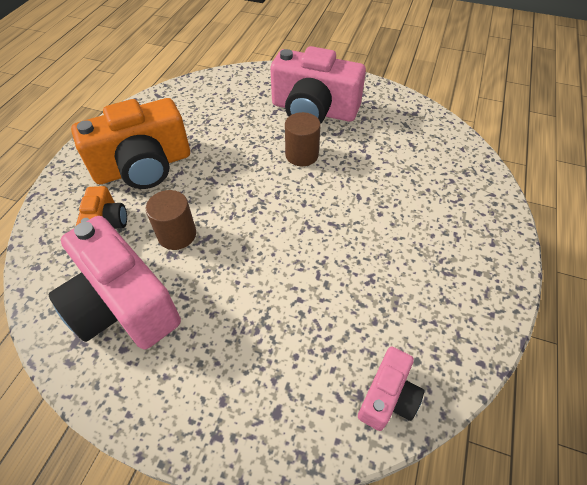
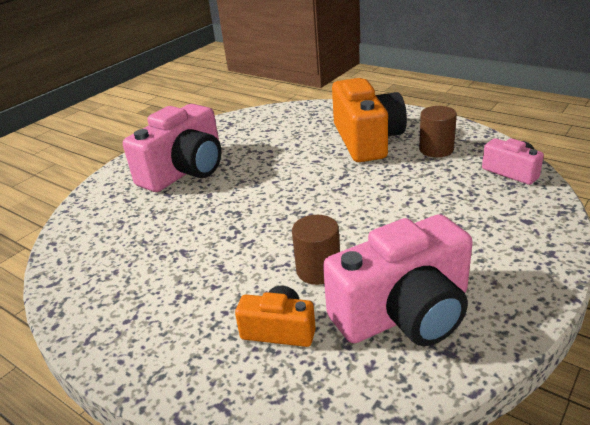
camera: 70 degrees left, 20 degrees down
(143, 166) = (191, 296): orange camera -> orange camera (367, 140)
(301, 155) = (246, 183): brown cylinder -> brown cylinder (436, 149)

